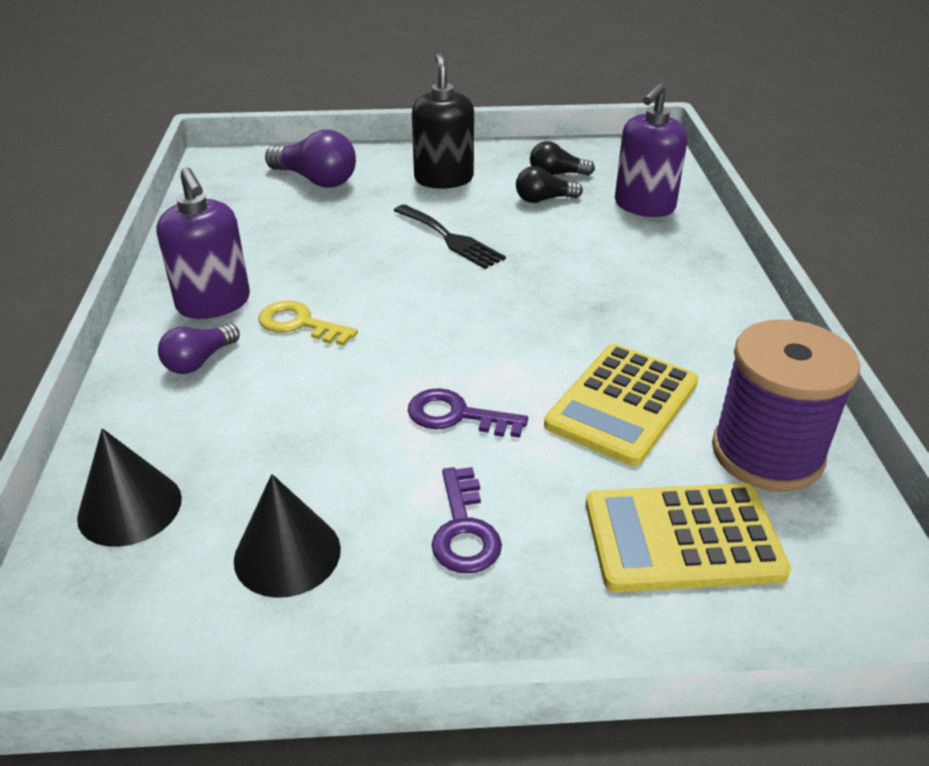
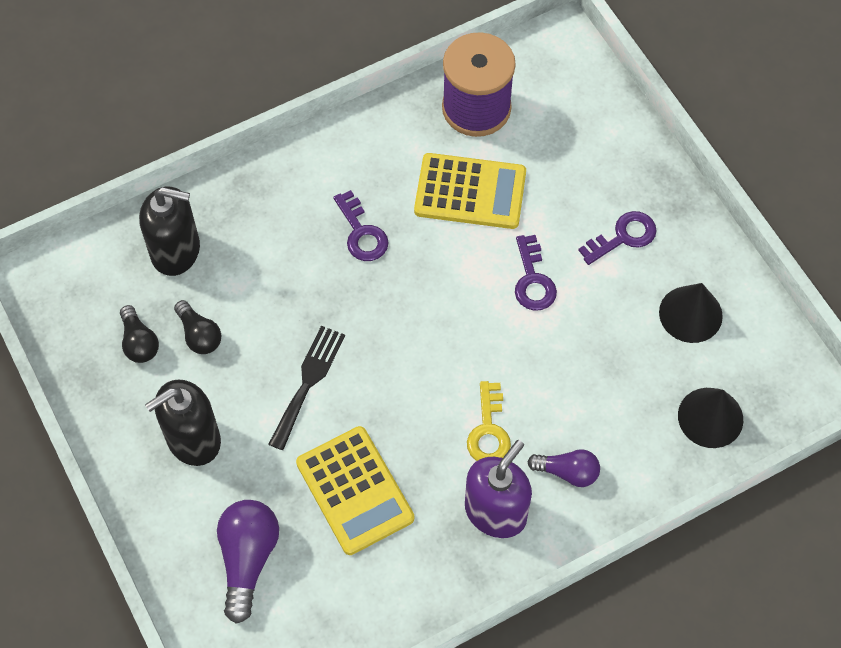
camera: 115 degrees left, 25 degrees up
(606, 309) = (361, 233): none -> purple key
(644, 206) = (176, 251): purple soap dispenser -> black soap dispenser
(682, 538) = (569, 134): yellow calculator -> yellow calculator (355, 490)

